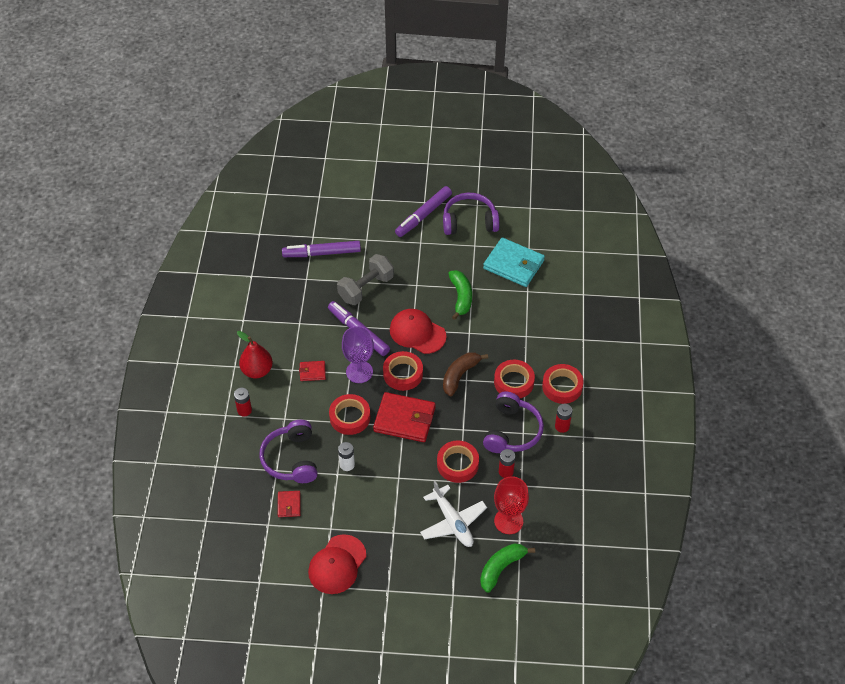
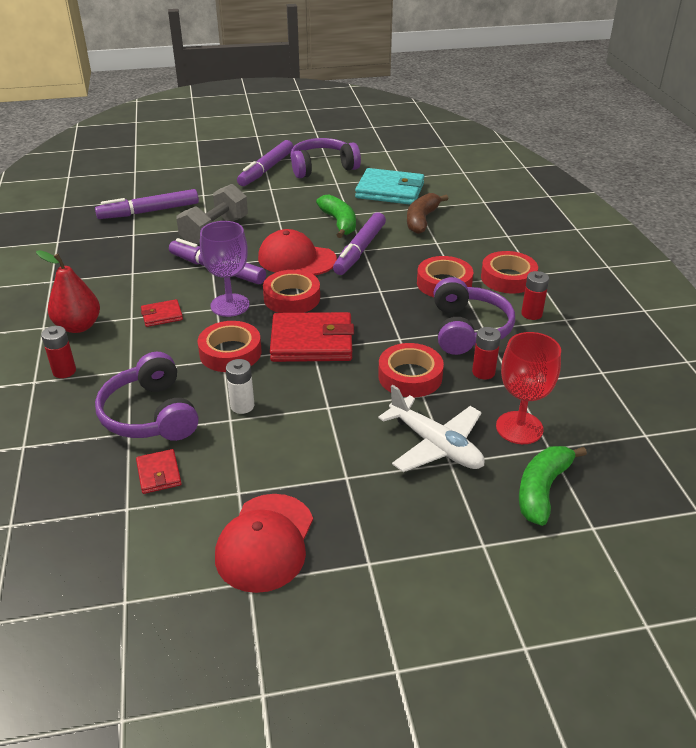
camera: 15 degrees left, 15 degrees down
(460, 375) = (370, 288): brown banana -> brown banana (422, 220)
(466, 333) = (360, 250): none -> purple marker

